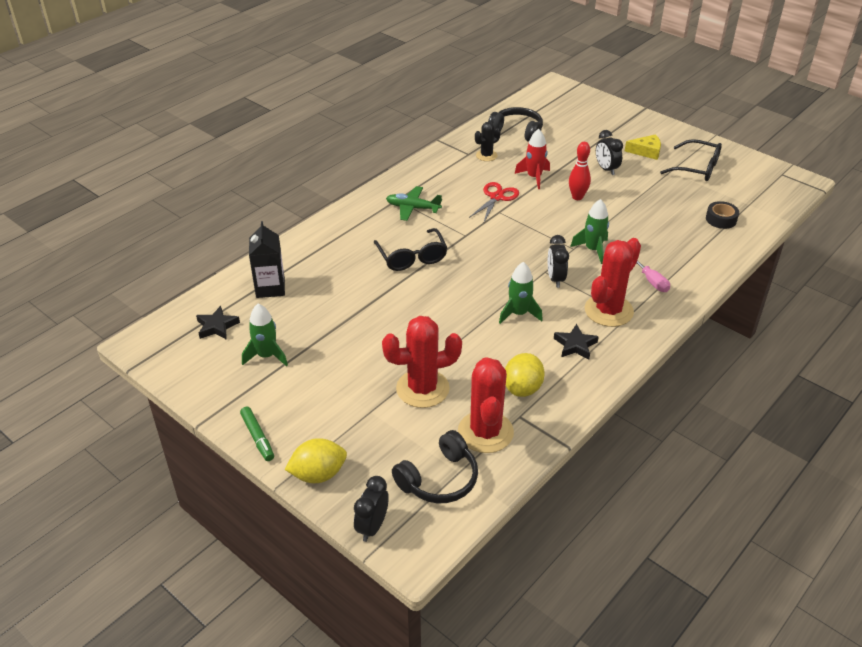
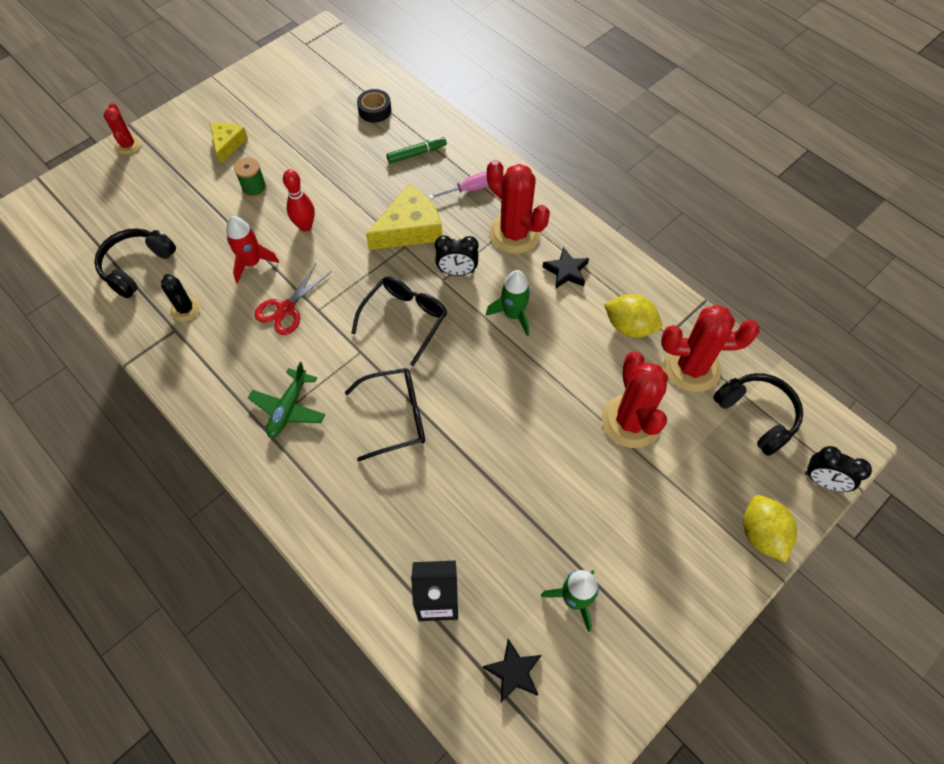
camera: 85 degrees left, 20 degrees up
(257, 437) = (712, 604): green marker -> green marker (416, 154)
(496, 197) = (286, 309): red scissors -> red scissors turned 90 degrees counterclockwise
(593, 250) = (409, 229): green rocket -> yellow cheese
(606, 169) = (254, 188): black clock -> green spool
(625, 111) = (128, 145): none -> red cactus
(697, 168) = (275, 107): black glasses -> black glasses (405, 319)

